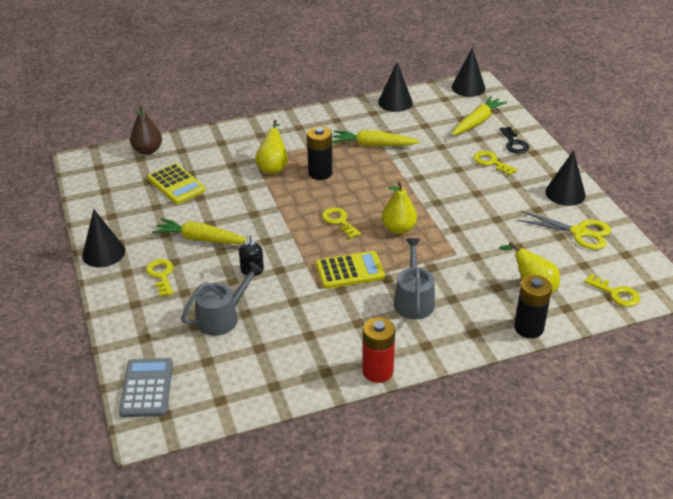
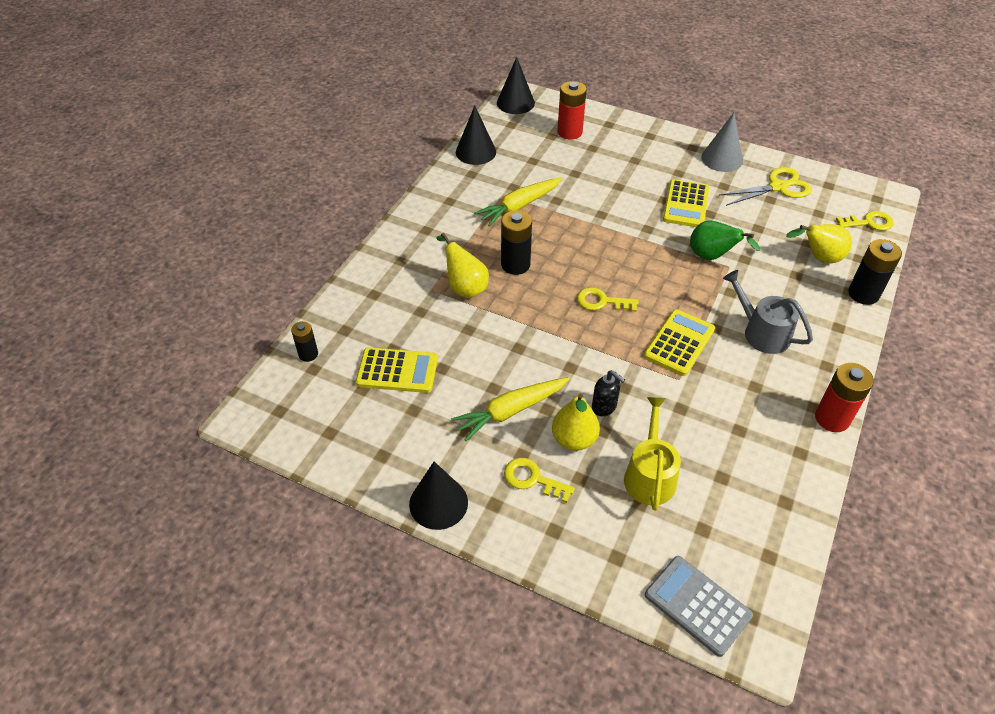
camera: 45 degrees left, 10 degrees up
(148, 150) = (308, 354): brown pear -> black battery
(221, 317) = (649, 475): grey watering can -> yellow watering can
(398, 229) = (657, 274): yellow pear -> yellow pear (574, 439)
(454, 242) = (712, 257): none -> green pear
(477, 122) = (569, 132): yellow carrot -> red battery
(488, 204) = (686, 204): none -> yellow calculator
(491, 162) = (634, 164): yellow key -> none
(514, 143) = (625, 136): black key -> none
(565, 193) = (722, 159): black cone -> grey cone

